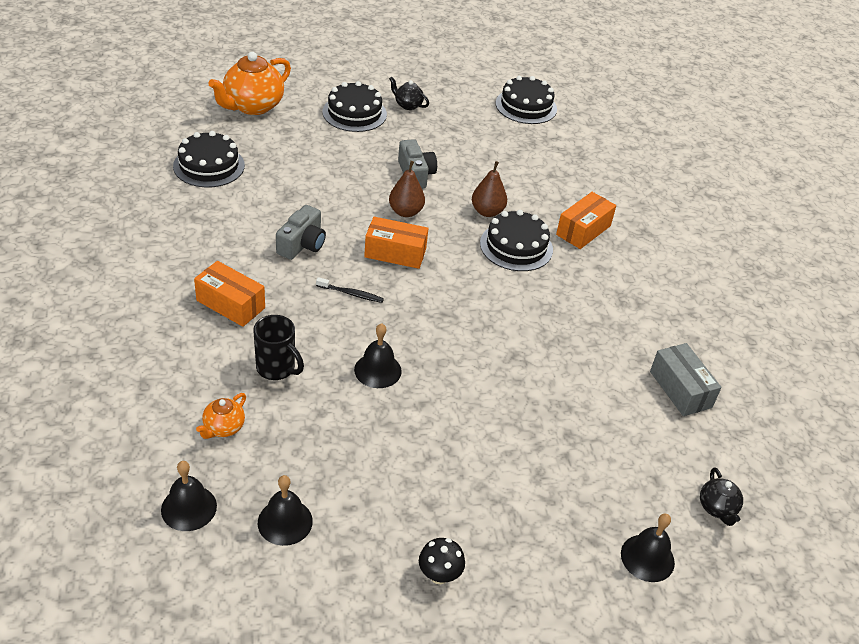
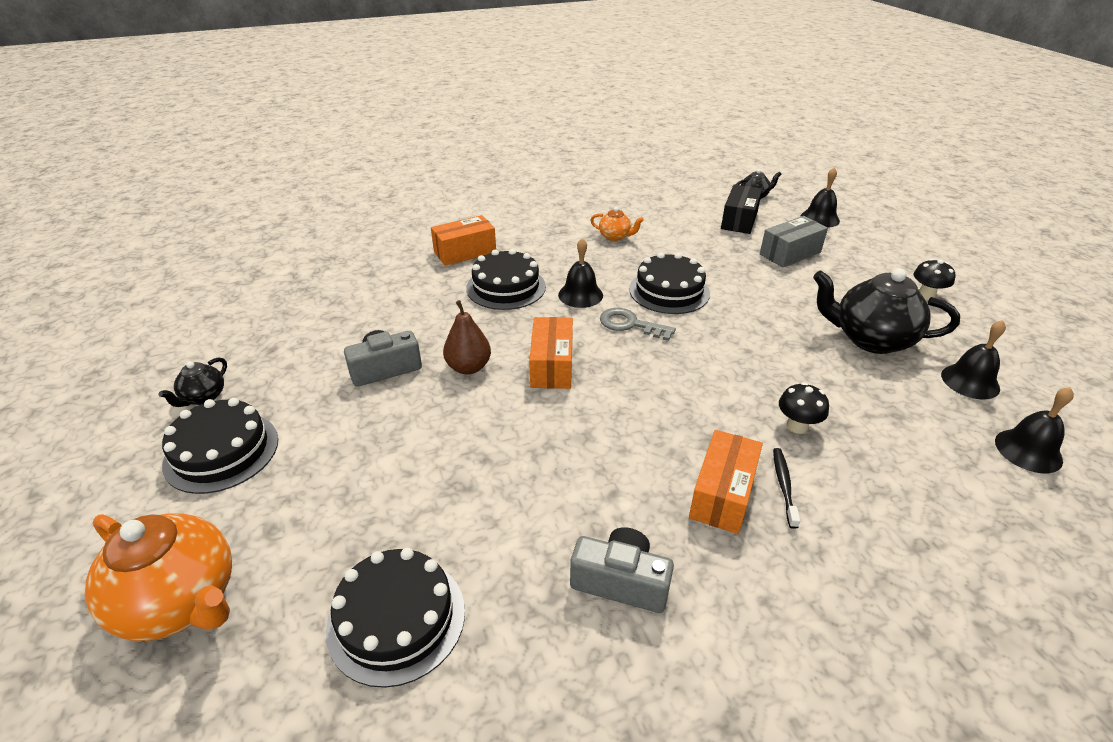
camera: 95 degrees left, 5 degrees down
(223, 428) = (912, 450): orange teapot -> orange teapot (615, 237)
(276, 368) = (797, 426): black mug -> black mushroom
(302, 244) = (569, 448): grey camera -> grey camera (620, 582)
(351, 294) = (640, 389): black toothbrush -> black toothbrush (784, 486)
(371, 475) = (870, 339): none -> black teapot
(377, 370) = (743, 353): black bell -> black bell (580, 295)
(439, 310) = (630, 324): none -> grey key
(487, 212) = (450, 309): brown pear -> none
(526, 106) = (219, 297): black cake -> black cake (669, 291)
(583, 230) = (465, 252): orange box -> orange box turned 60 degrees counterclockwise
(644, 464) = (739, 220): none -> black box
(680, 389) = (651, 208): grey box -> grey box (790, 253)

